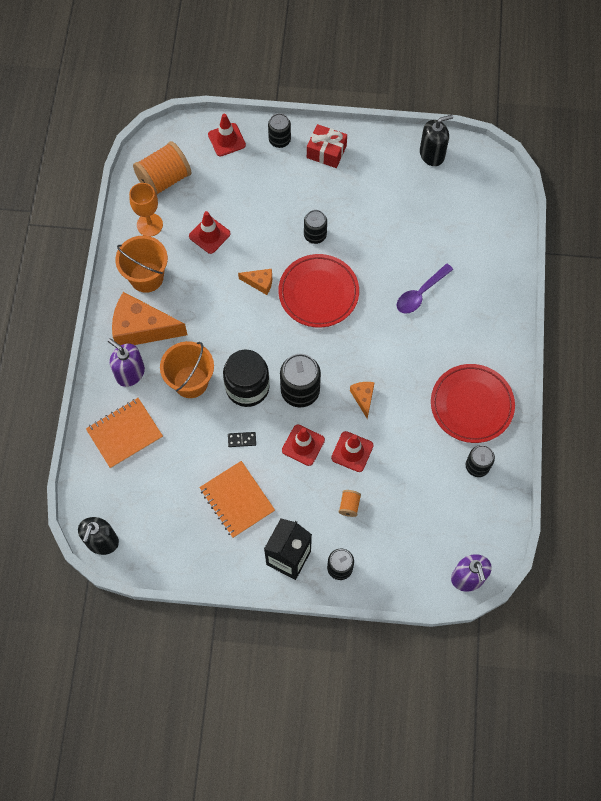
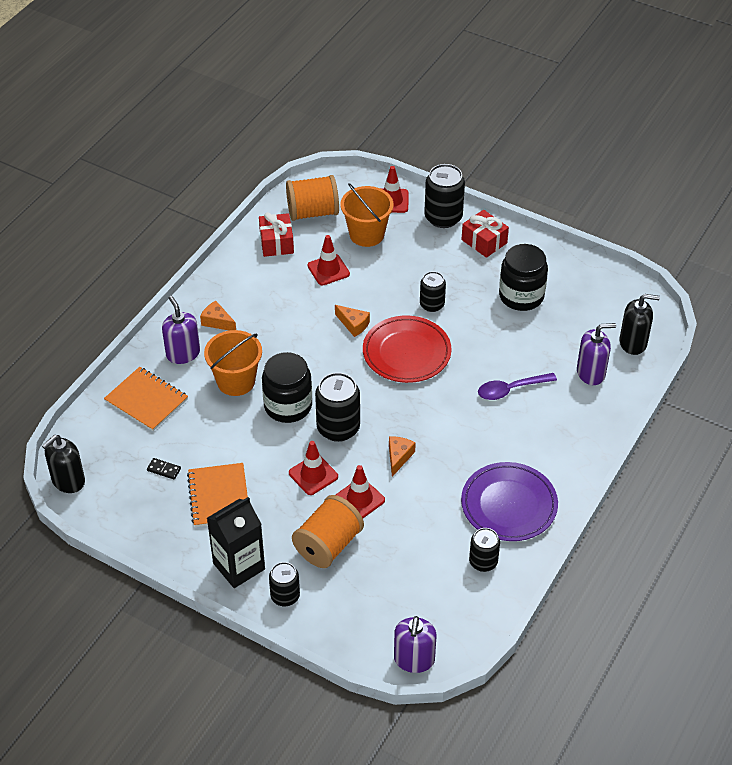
camera: 25 degrees right, 20 degrees down
(124, 433) = (146, 400): orange notebook -> orange notebook turned 45 degrees clockwise
(142, 328) = (217, 322): orange cheese -> orange cheese, size x0.48
(146, 277) = (247, 283): orange bucket -> orange bucket (367, 234)
(149, 225) = (276, 243): orange goblet -> red gift
(242, 440) = (255, 447): black domino -> black domino (164, 469)
(279, 140) = (443, 217): black can -> black can, size x1.62
(349, 505) = (328, 545): orange spool -> orange spool, size x2.24
(384, 196) = (521, 296): none -> black jar
(432, 154) = (591, 278): black soap dispenser -> black soap dispenser (633, 343)
(471, 405) = (509, 505): red plate -> purple plate
(475, 250) = (591, 373): none -> purple soap dispenser

